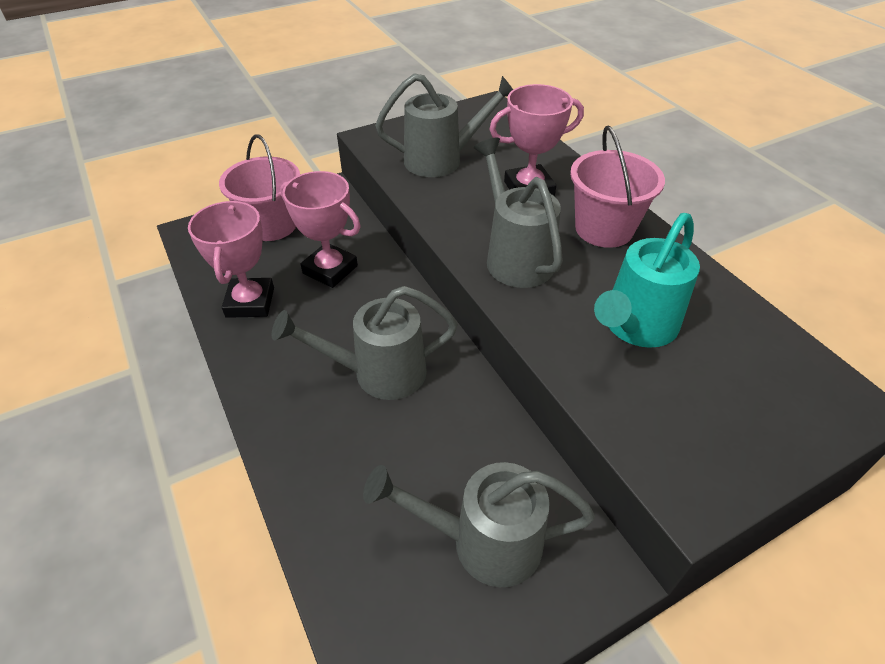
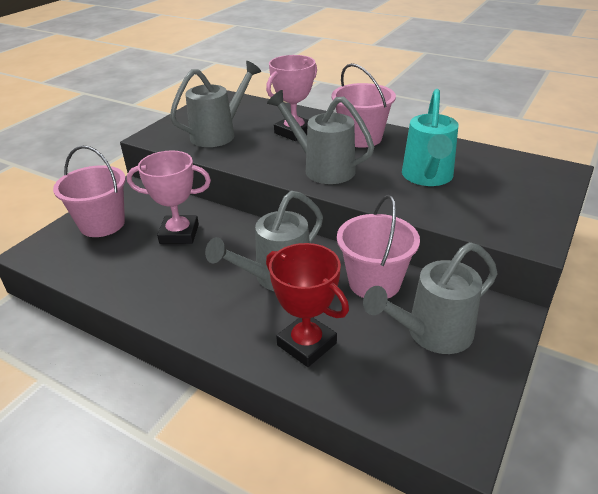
camera: 30 degrees left, 10 degrees down
(250, 302) = (133, 276): pink trophy -> none
(339, 474) = (306, 344): none -> red trophy
(477, 435) = (374, 282): none -> pink bucket

